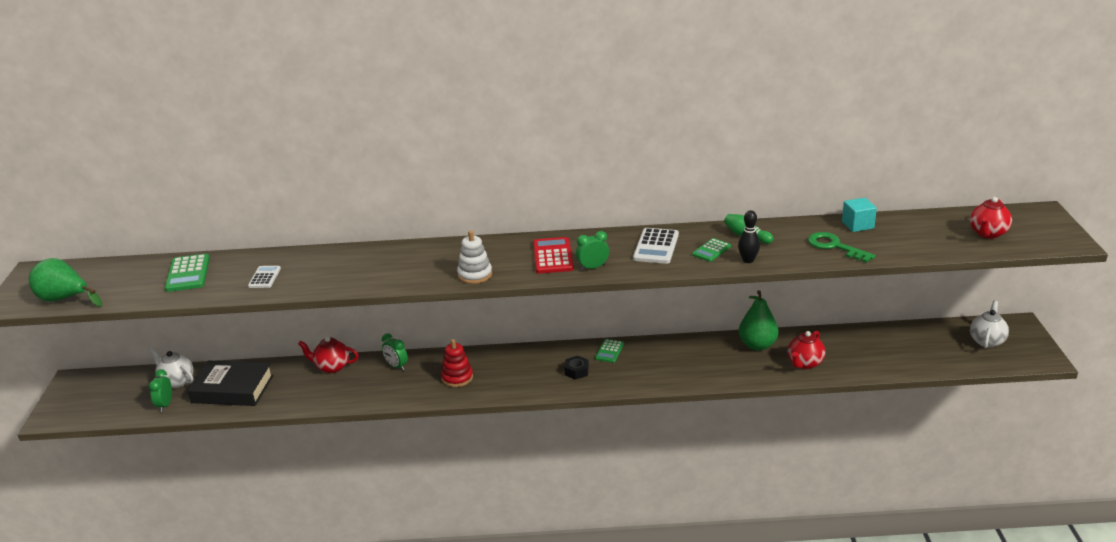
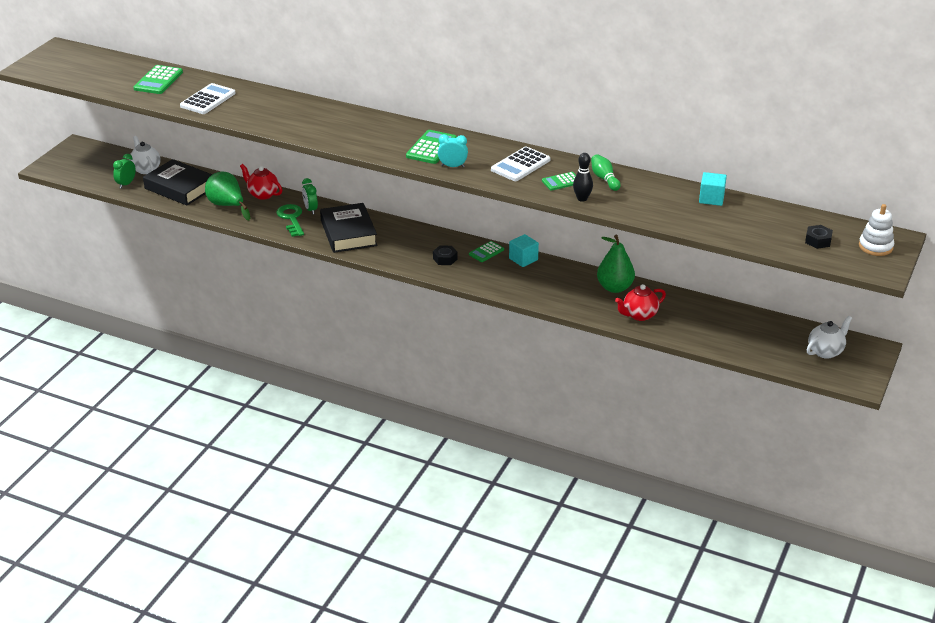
camera: 25 degrees right, 5 degrees up
(65, 299) = (64, 75): green pear -> green pear (227, 206)
(264, 277) = (208, 100): white calculator -> white calculator, size x1.62
(457, 377) = (348, 233): red stacking toy -> black book
(475, 275) = (358, 144): white stacking toy -> white stacking toy (875, 247)
(552, 256) = (431, 148): red calculator -> green calculator
(593, 267) = (452, 166): green clock -> turquoise clock
(650, 346) = (523, 259): none -> turquoise cube
(835, 246) = (668, 210): green key -> green key (291, 218)
(988, 233) = (818, 241): red teapot -> black nut

